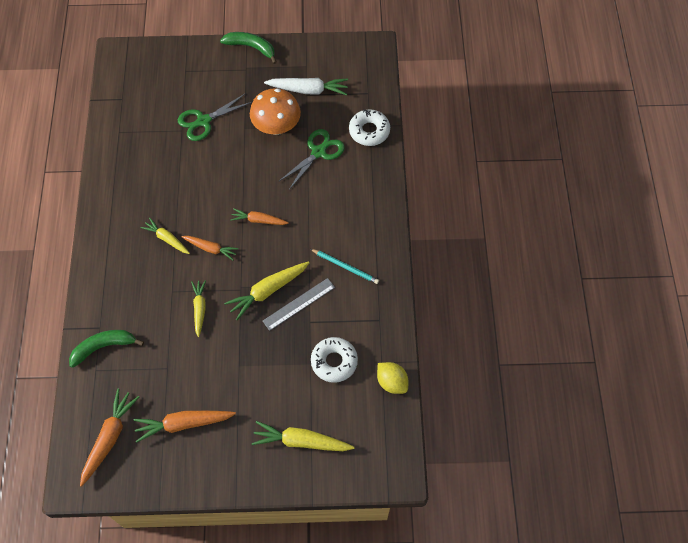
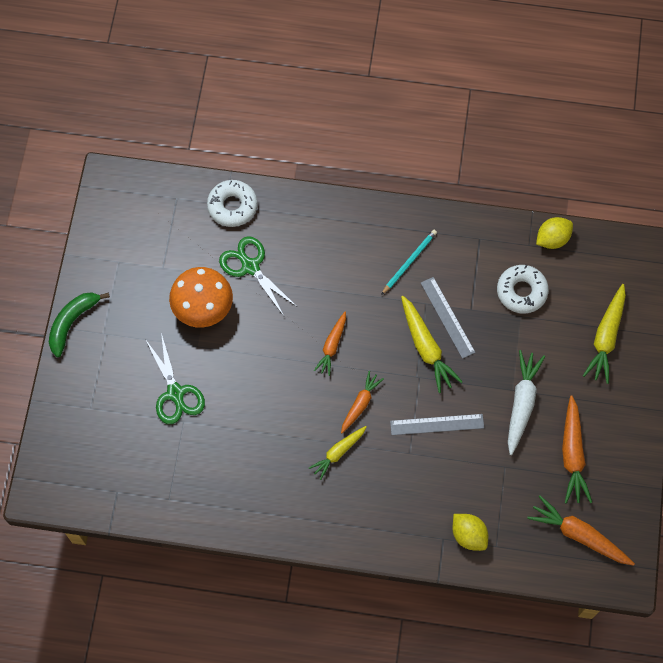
camera: 80 degrees left, 5 degrees up
(103, 347) = (468, 535): green banana -> yellow lemon
(199, 309) = (437, 424): yellow carrot -> grey ruler
(308, 90) = (156, 265): white carrot -> white carrot (521, 403)

